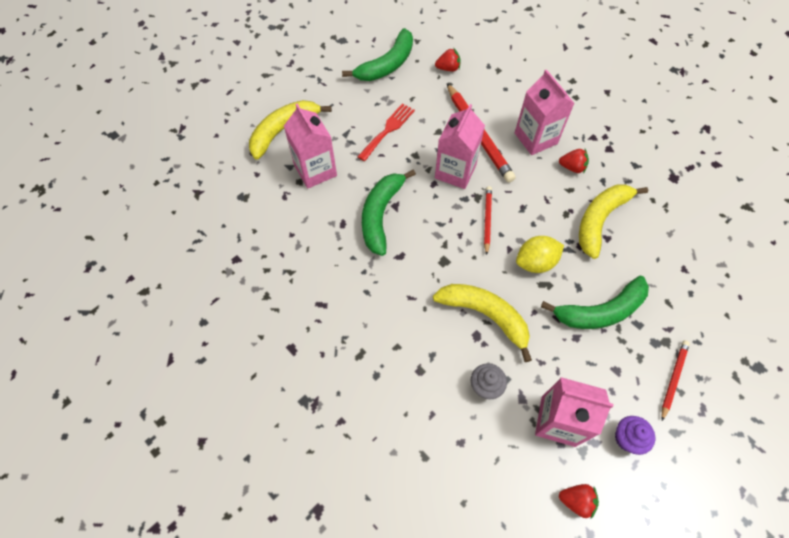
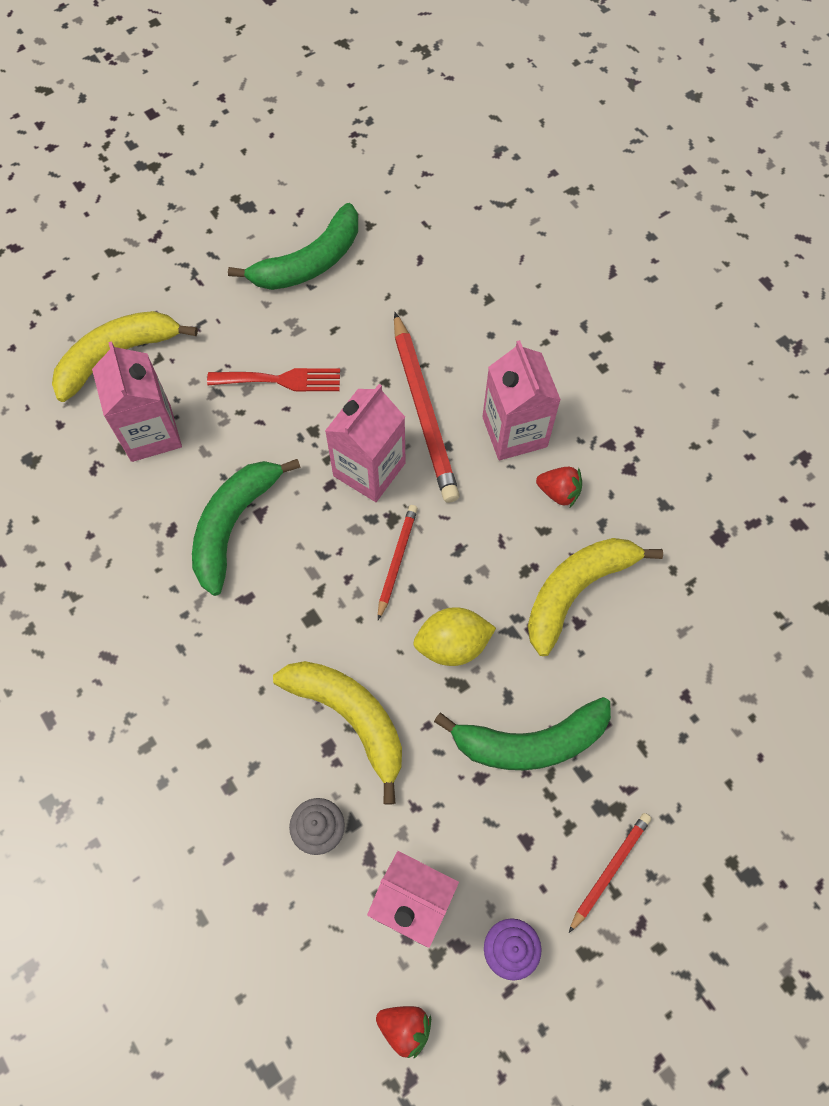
camera: 10 degrees right, 5 degrees up
(388, 130) = (281, 380): red fork -> red fork turned 45 degrees clockwise
(448, 68) = (406, 283): red strawberry -> none

